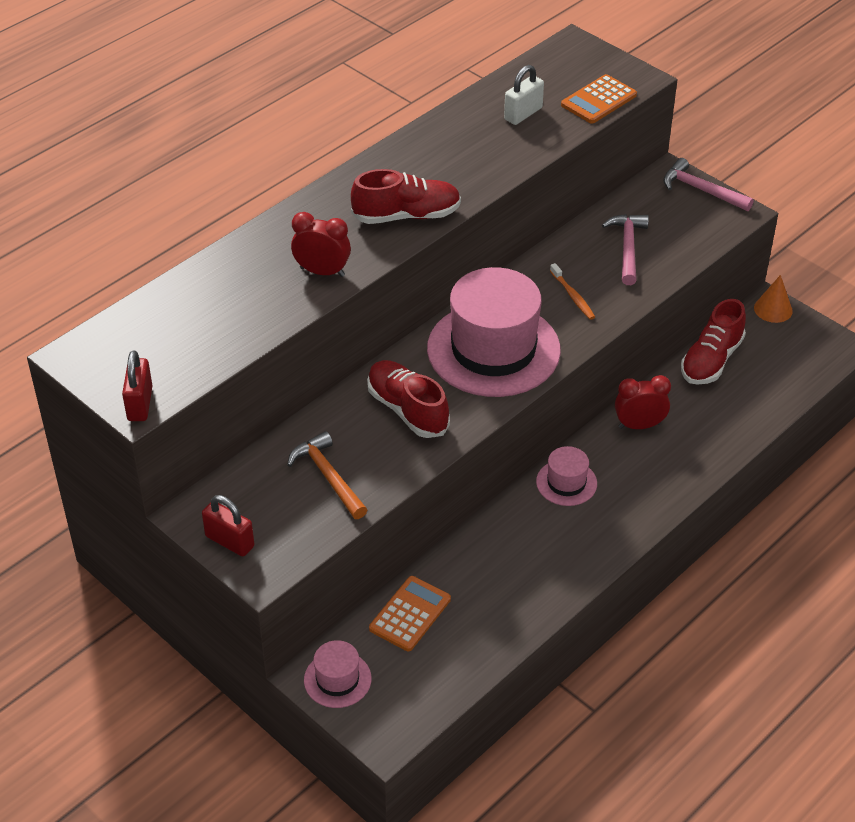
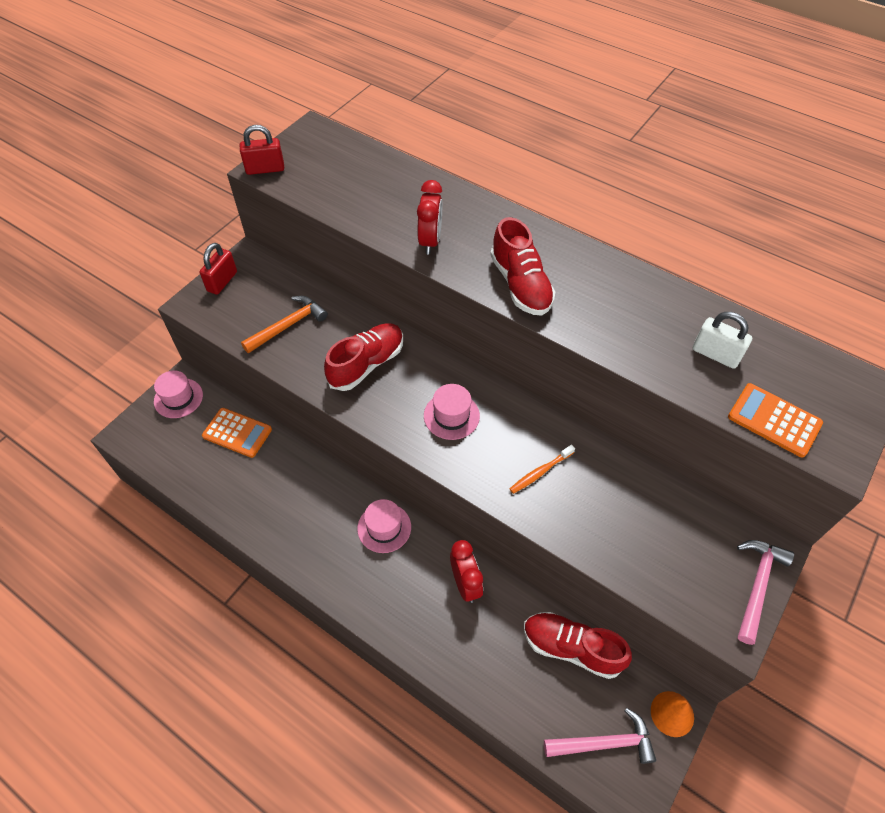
camera: 80 degrees right, 10 degrees up
(493, 349) = (451, 416): pink hat -> pink hat, size x0.46
(627, 248) = (629, 515): pink hammer -> pink hammer (604, 742)

